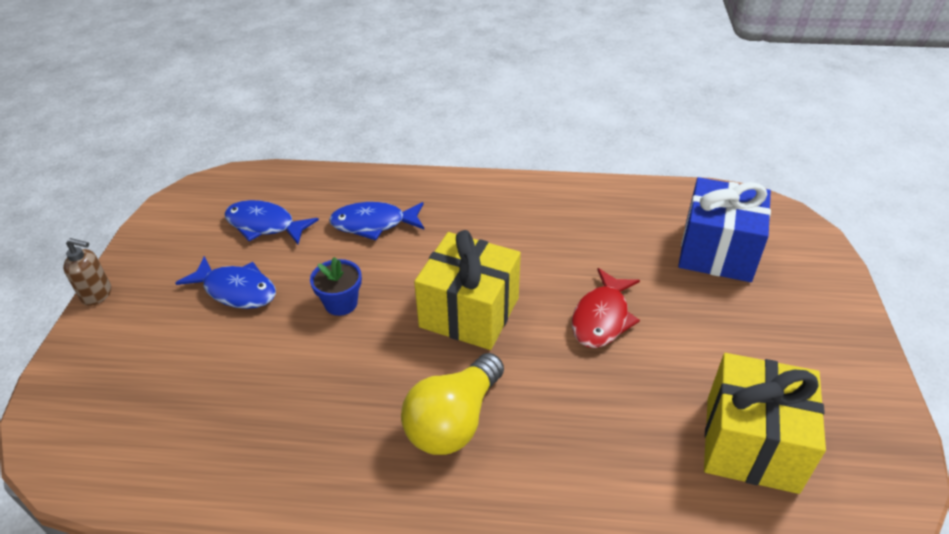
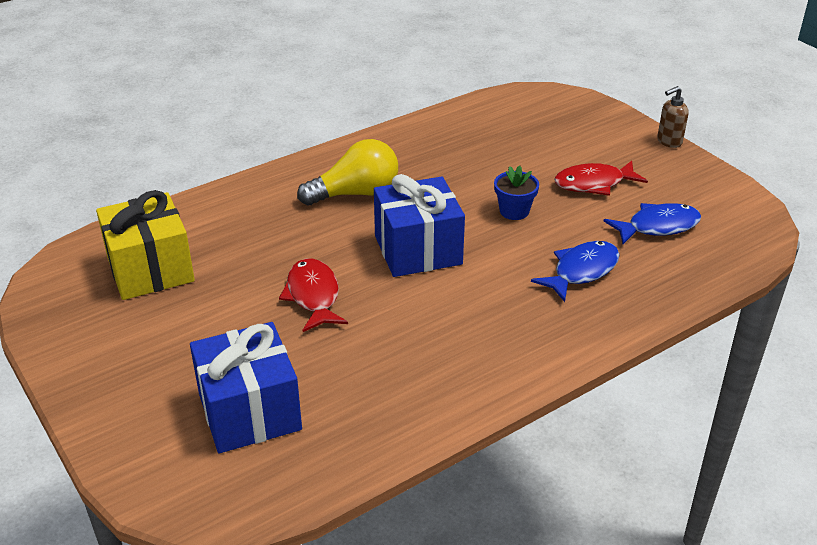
camera: 140 degrees right, 5 degrees down
(236, 290) = (594, 184): blue fish -> red fish
(453, 421) = (356, 193): yellow light bulb -> yellow light bulb turned 75 degrees clockwise
(469, 312) = (418, 250): yellow gift -> blue gift

